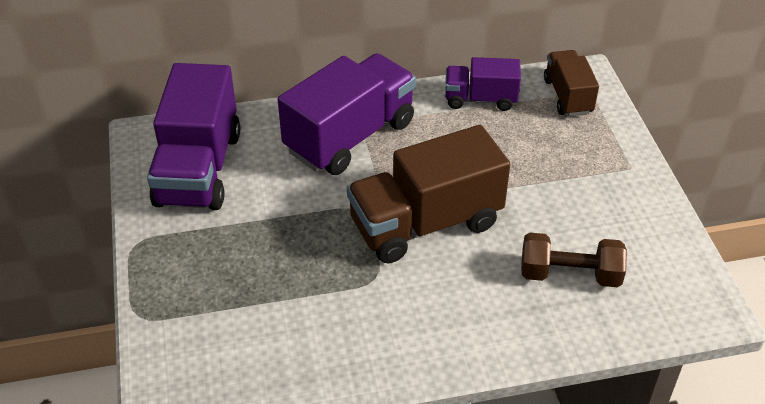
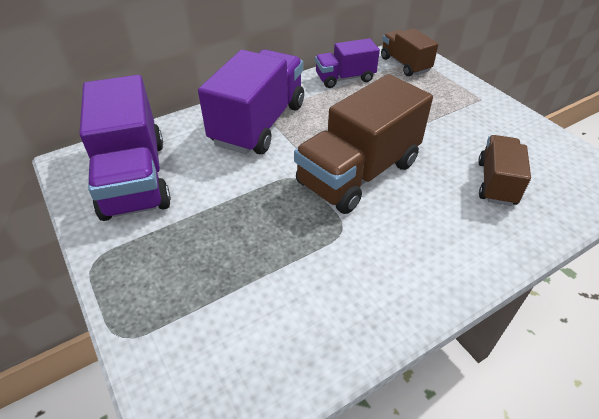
camera: 20 degrees left, 0 degrees up
(569, 274) = (496, 183): brown dumbbell -> brown truck

